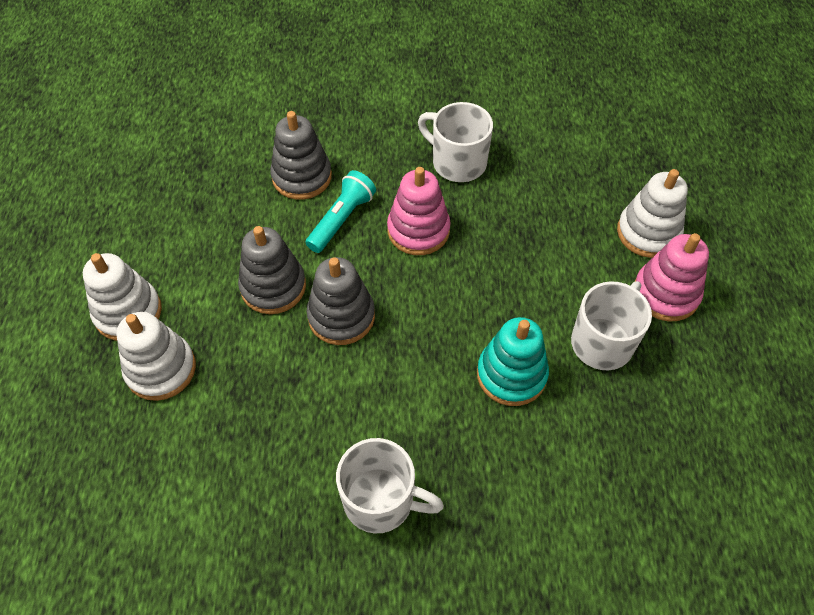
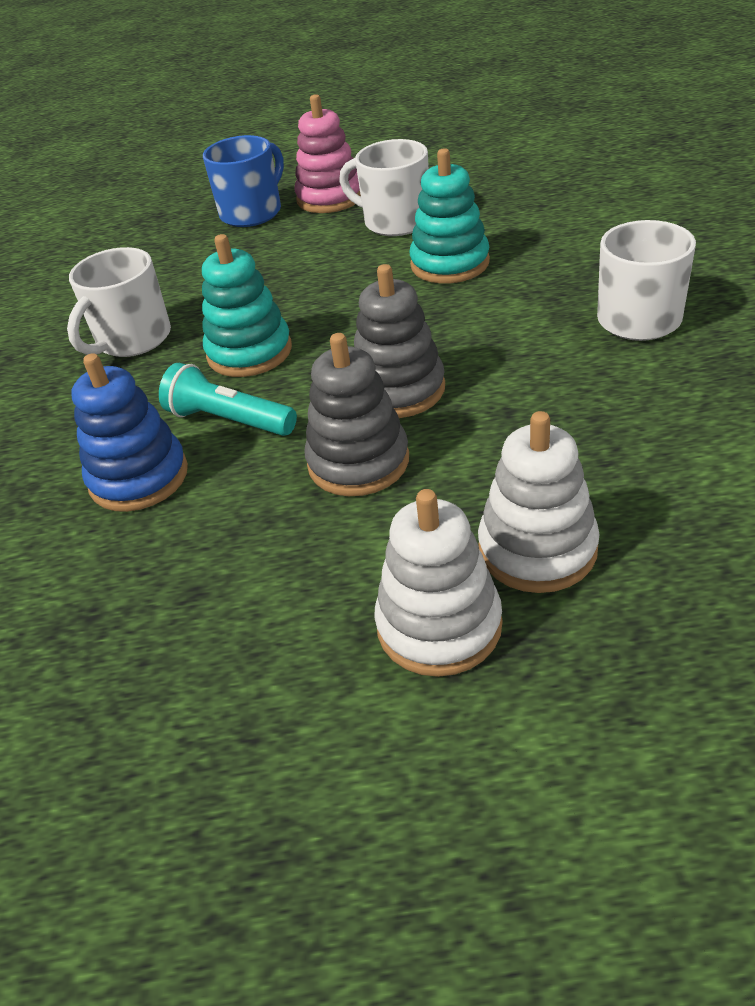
camera: 90 degrees left, 15 degrees down
(302, 177) = (139, 477): grey stacking toy -> blue stacking toy
(418, 230) = (249, 352): pink stacking toy -> turquoise stacking toy
(648, 233) = (252, 212): white stacking toy -> blue mug

